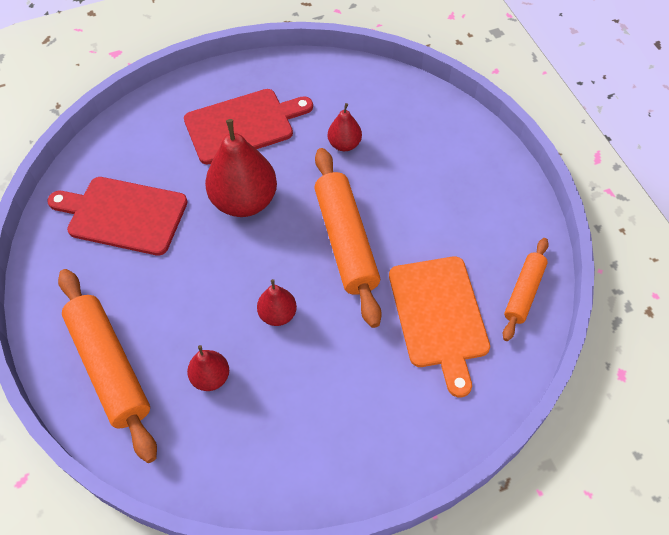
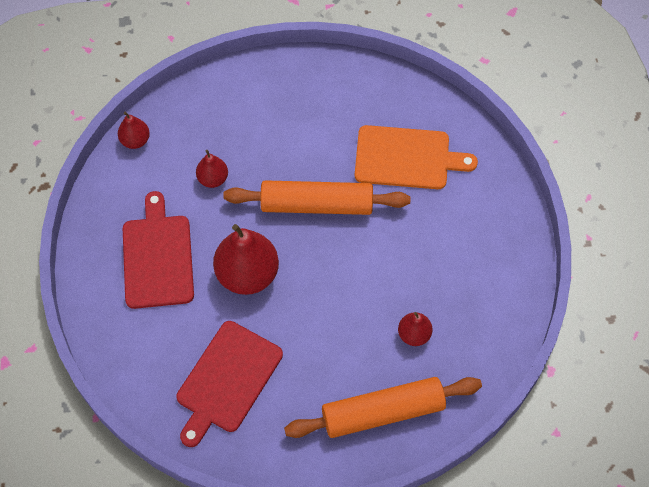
camera: 75 degrees left, 5 degrees up
(278, 314) = (371, 272): red pear -> red pear (135, 140)
(524, 292) = (403, 95): orange rolling pin -> none

